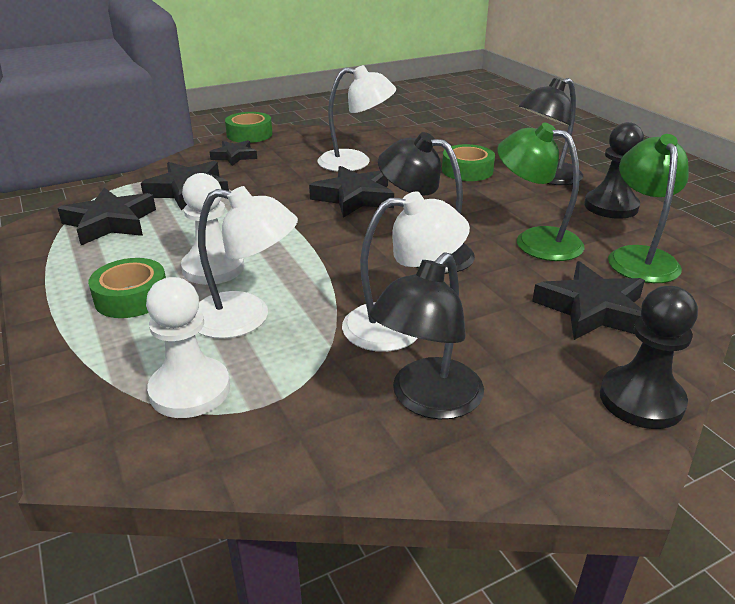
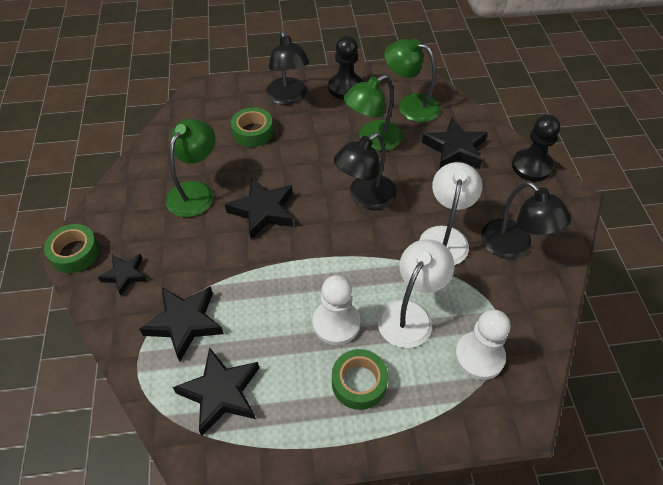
camera: 70 degrees left, 20 degrees up
(355, 162) = (195, 192): white lamp -> green lamp

